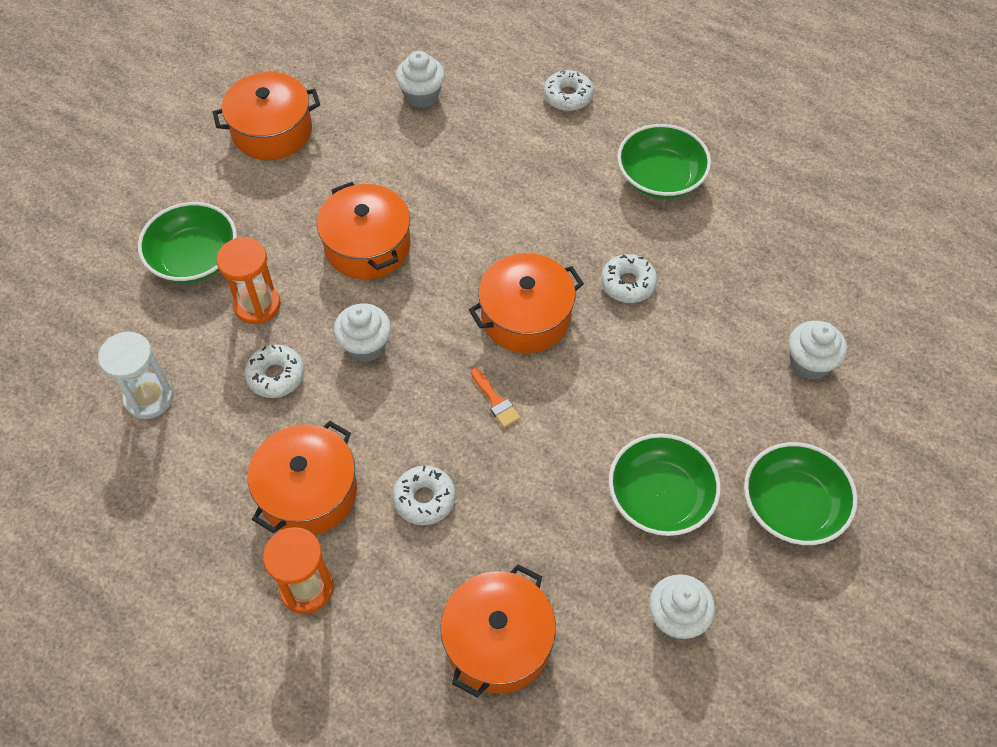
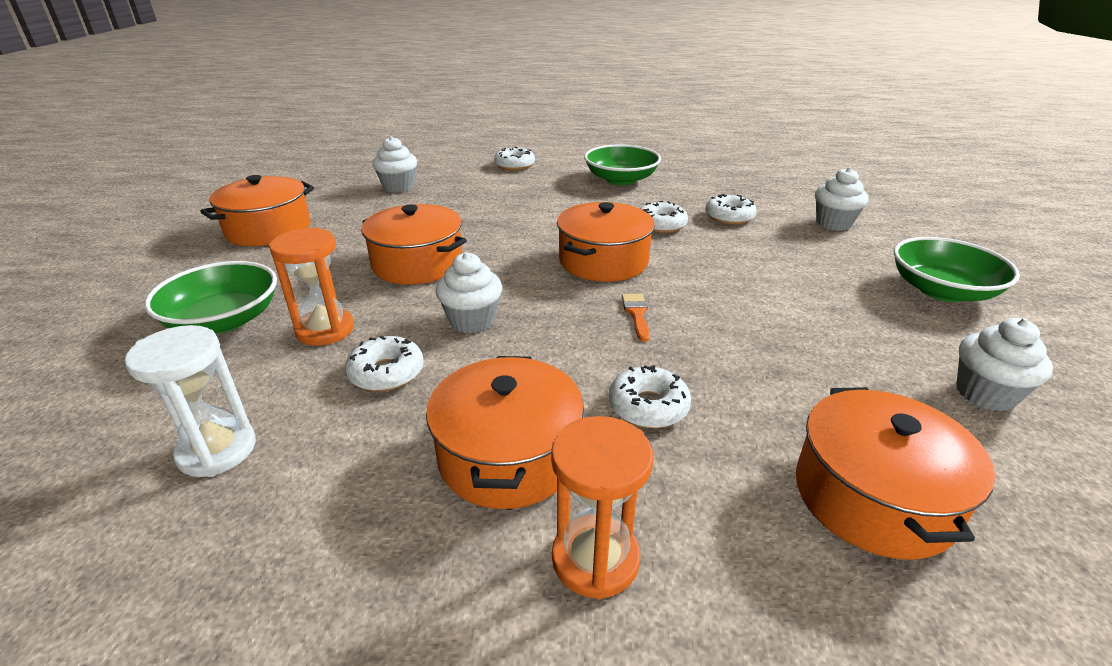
camera: 30 degrees left, 25 degrees down
(496, 401) = (636, 314): orange brush -> orange brush turned 120 degrees counterclockwise
(660, 497) = (848, 321): green bowl -> none
(710, 301) = (729, 217): none -> white donut

